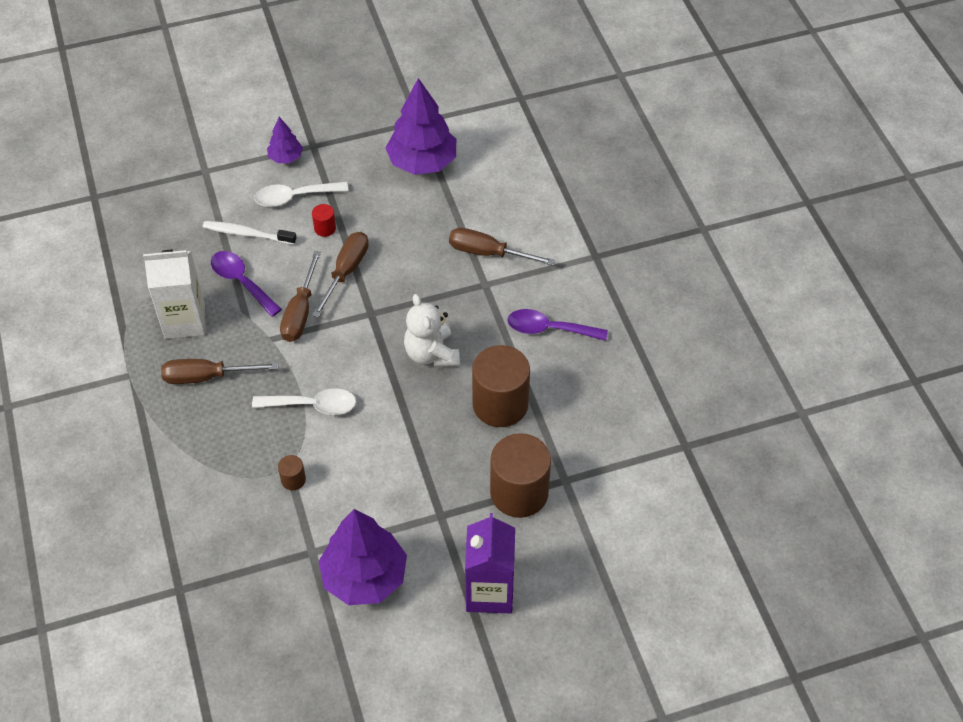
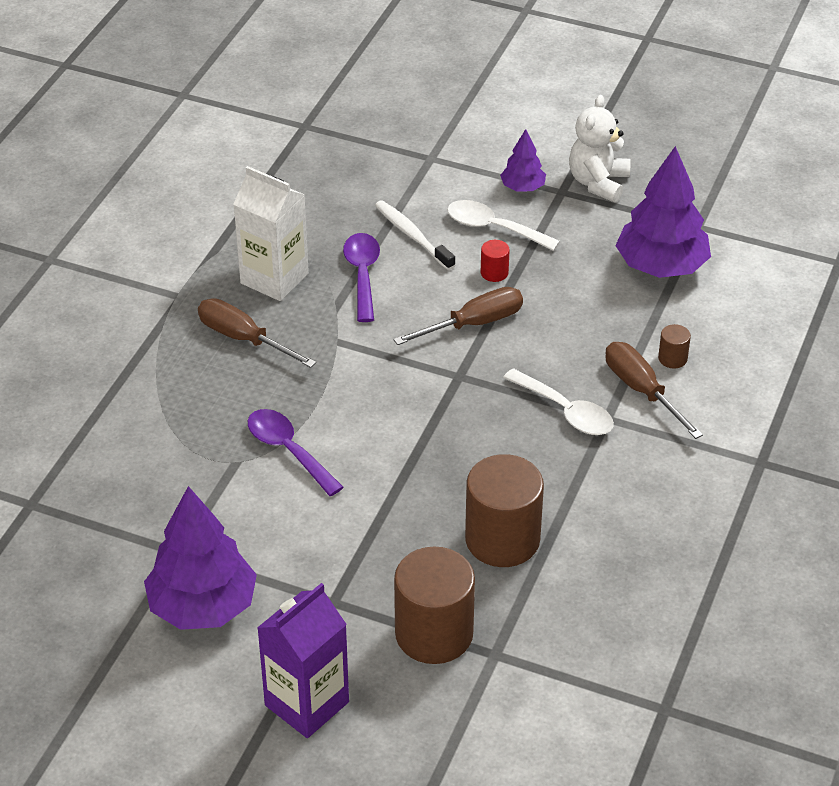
camera: 40 degrees right, 10 degrees down
(293, 480) = (227, 477): brown cylinder -> brown cylinder (672, 358)
(300, 312) = (390, 334): brown screwdriver -> none
(312, 405) = (314, 424): white spoon -> white spoon (566, 411)
(431, 354) = (481, 449): white teddy bear -> white teddy bear (598, 183)
(549, 329) = (631, 501): purple spoon -> purple spoon (288, 450)

